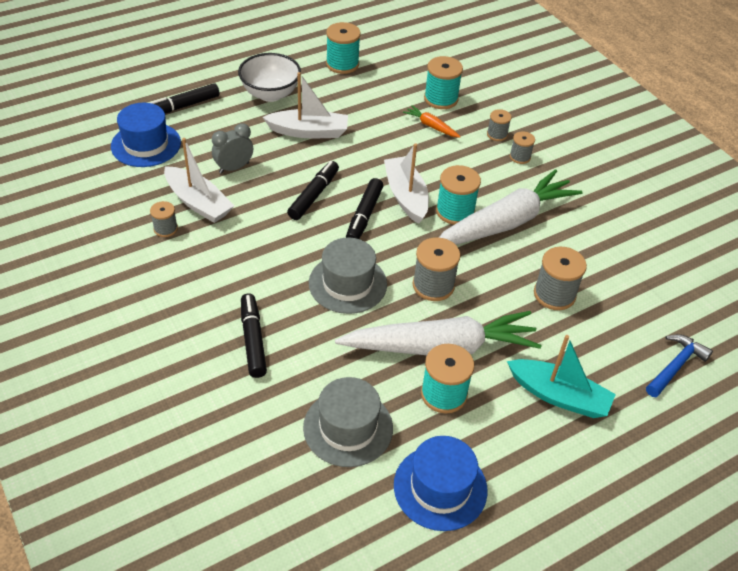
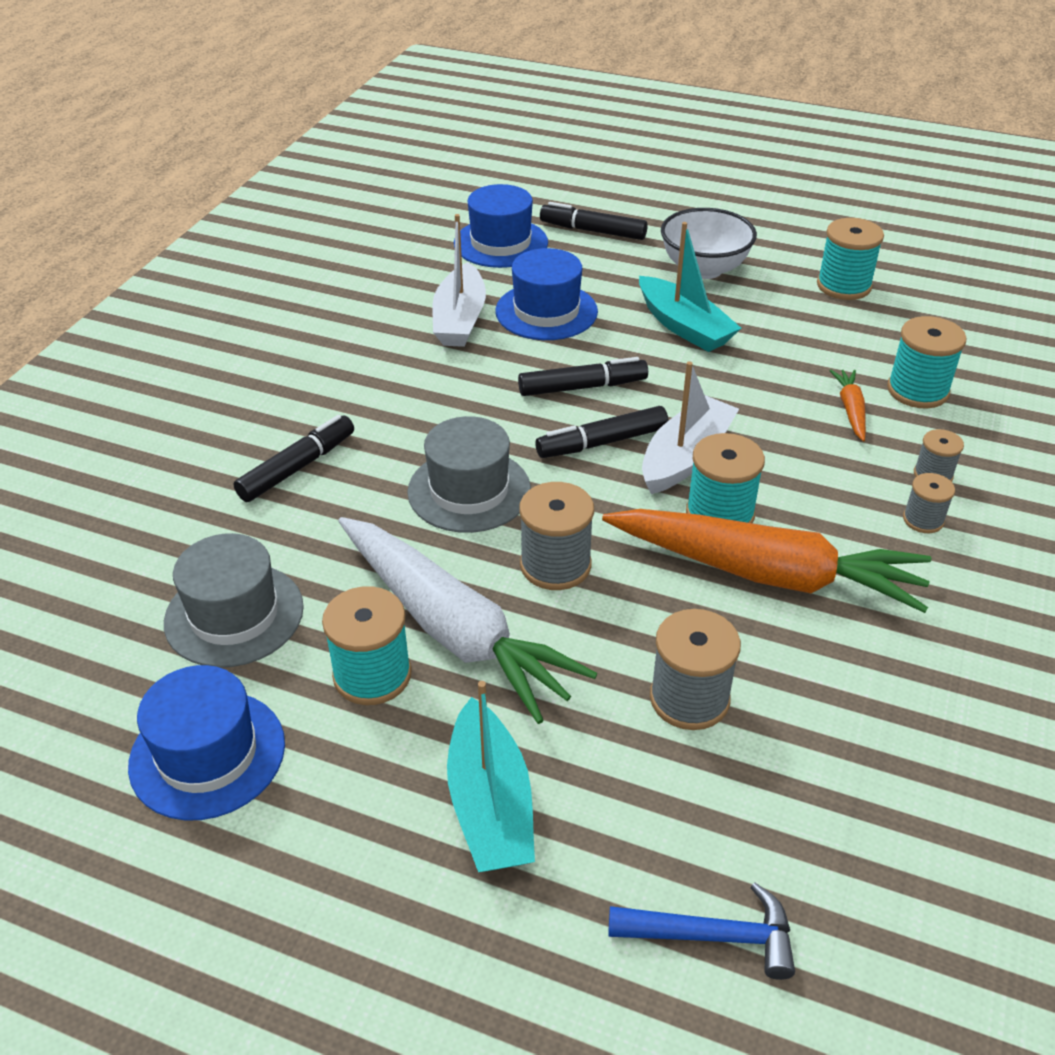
camera: 55 degrees right, 5 degrees down
(165, 229) = (394, 321): grey spool -> none
(234, 168) = (546, 311): grey clock -> blue hat
(308, 132) = (684, 326): white boat -> turquoise boat
(505, 222) = (767, 573): white carrot -> orange carrot

